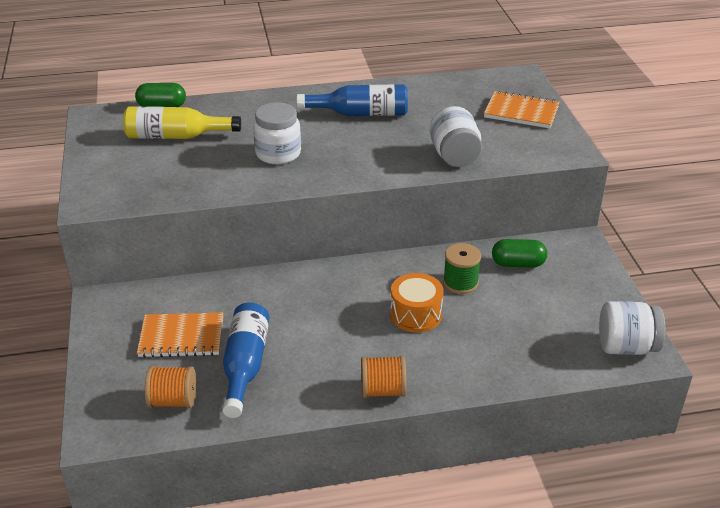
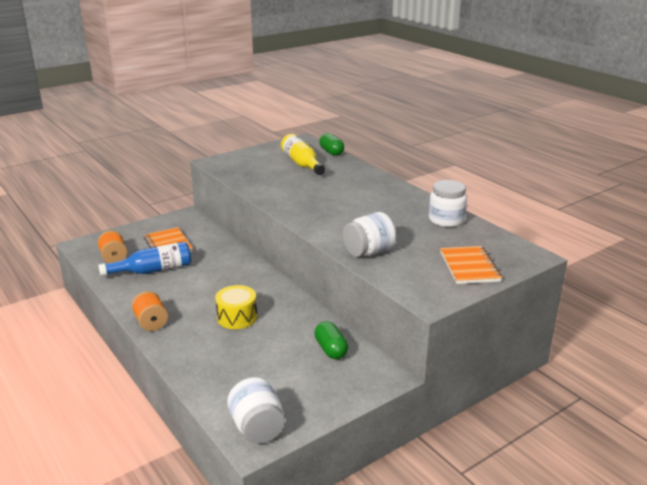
camera: 65 degrees right, 10 degrees down
(278, 154) = (311, 194): white jar -> white jar (446, 220)
(360, 113) = (391, 207): blue bottle -> none
(416, 314) = (237, 317): orange drum -> yellow drum
(460, 282) = (287, 328): green spool -> none

